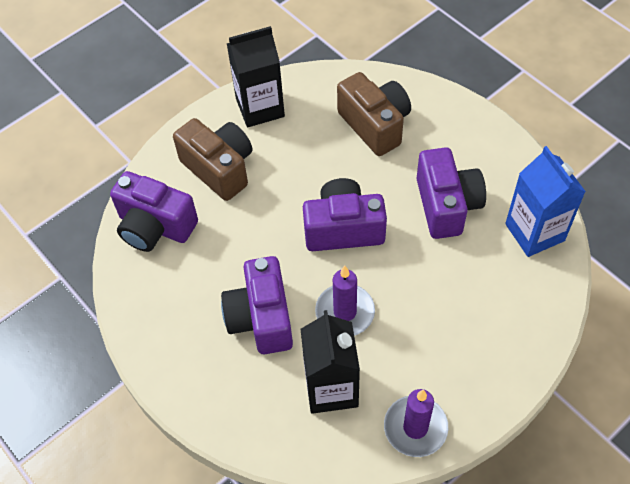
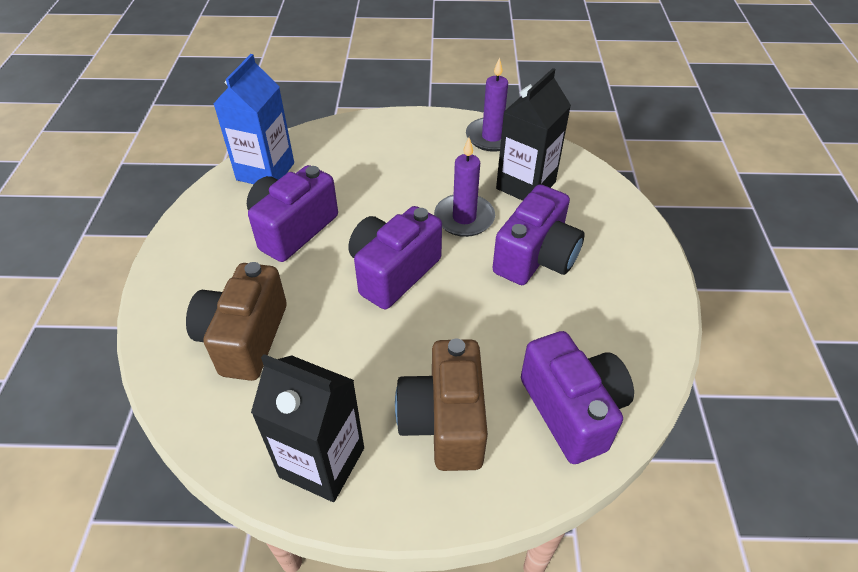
camera: 140 degrees left, 10 degrees down
(343, 228) = (393, 272): purple camera -> purple camera turned 90 degrees clockwise

